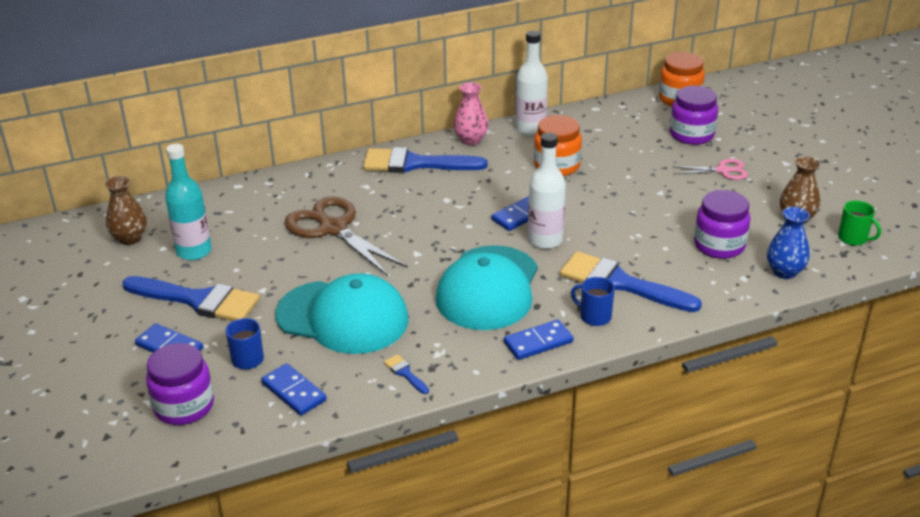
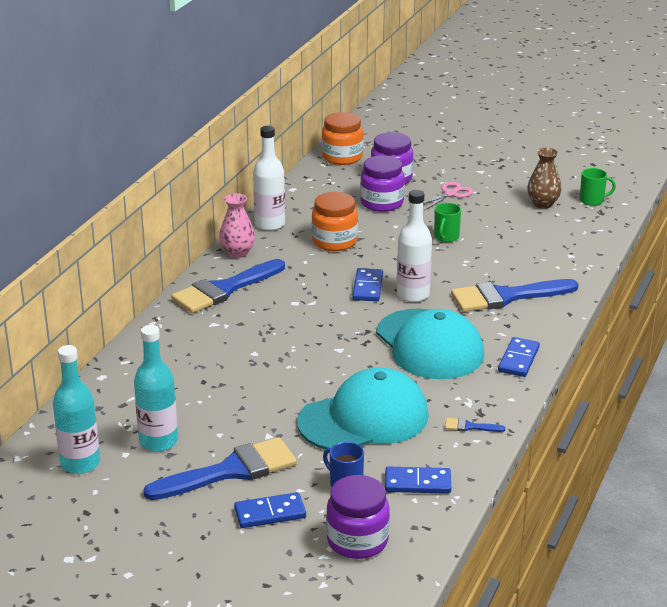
camera: 45 degrees left, 5 degrees down
(130, 238) = (80, 463): brown vase -> turquoise bottle
(333, 228) = (244, 366): brown scissors -> none
(594, 316) = (525, 325): blue mug -> none
(655, 206) = (446, 237): none -> green mug
(719, 245) = (525, 243): purple jar -> purple jar (382, 203)
(784, 272) = (587, 239): blue vase -> none

